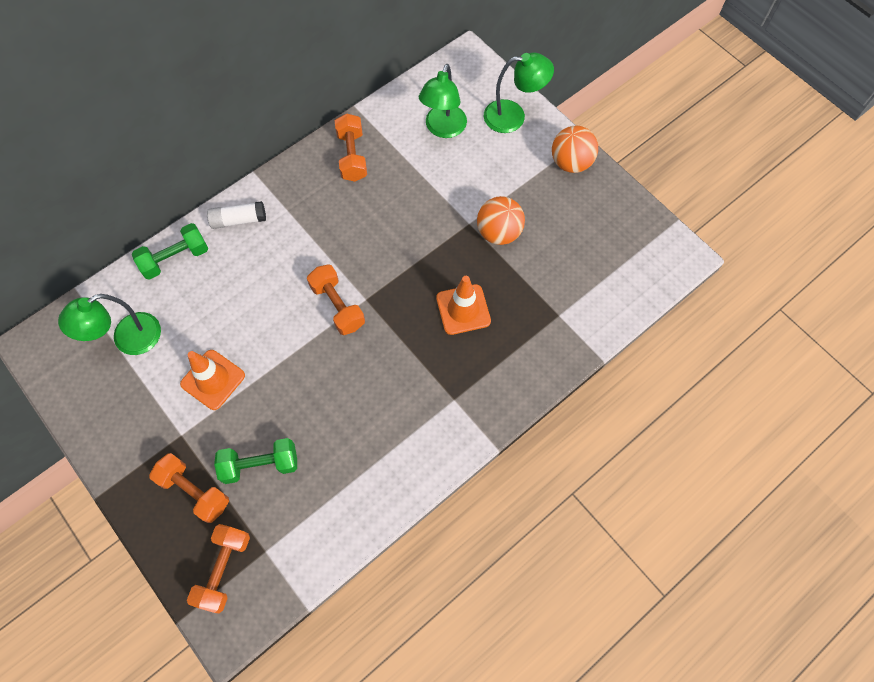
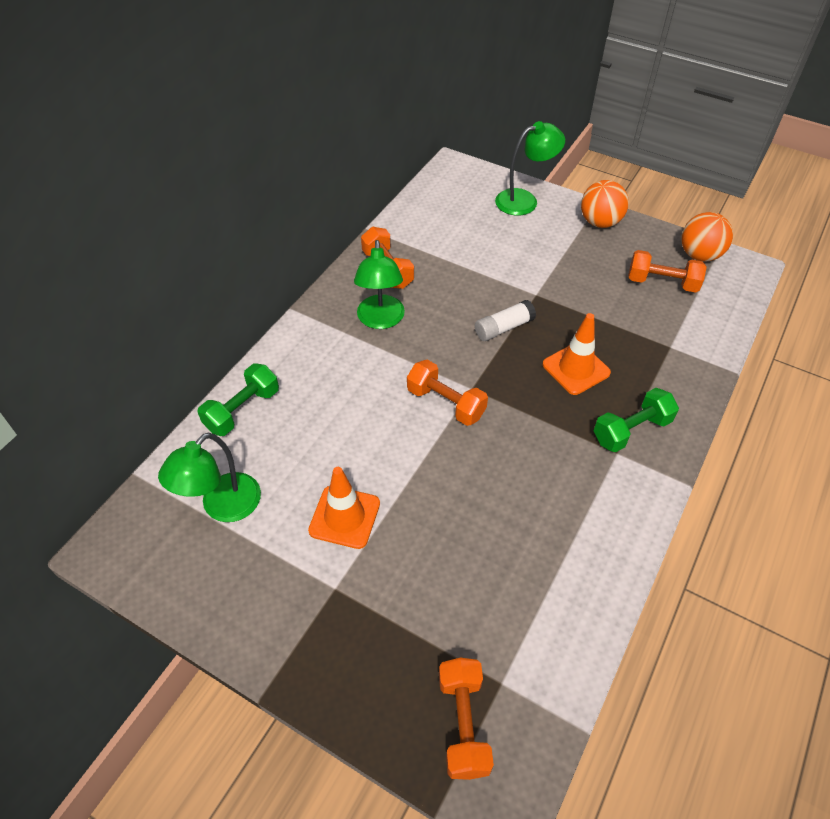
camera: 20 degrees left, 15 degrees down
(195, 491) = (382, 645): orange dumbbell -> orange dumbbell (662, 283)
(239, 220) = (297, 355): white glue stick -> white glue stick (504, 328)
(260, 465) = (445, 588): green dumbbell -> green dumbbell (631, 430)
(443, 129) = (464, 225): green lamp -> green lamp (380, 320)
(499, 232) = (569, 294): orange ball -> orange ball (699, 255)

